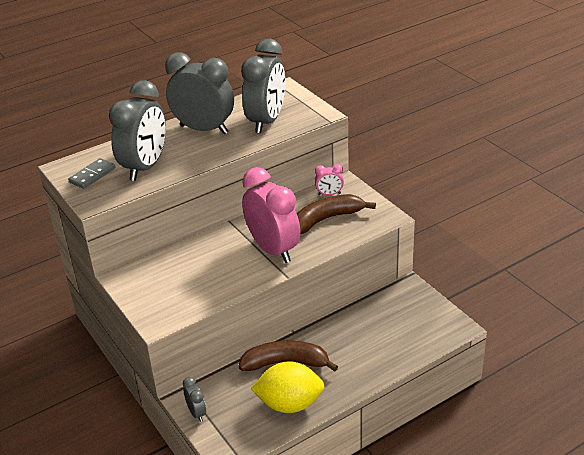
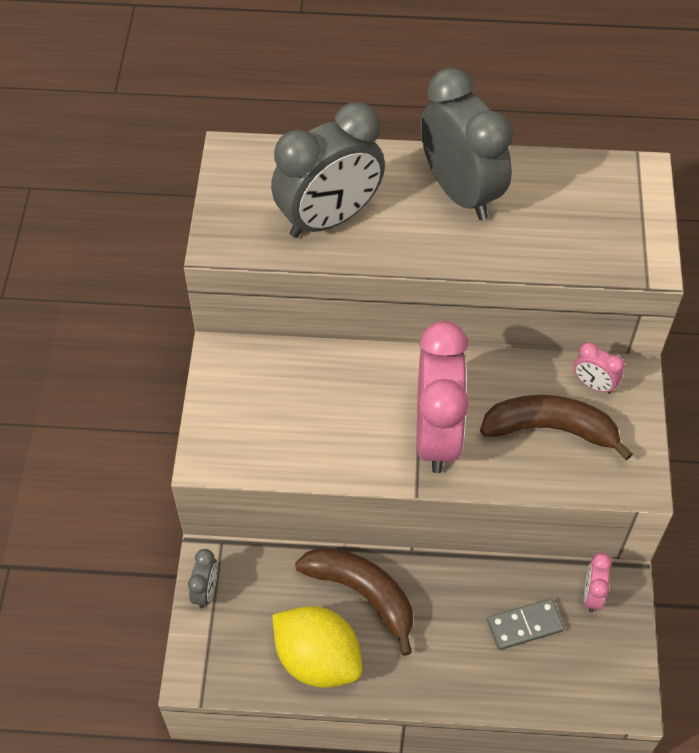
camera: 35 degrees right, 20 degrees up
(92, 175) = (255, 192): grey domino -> grey domino (525, 625)
(266, 121) = (557, 230): grey clock -> none
(399, 298) = (592, 595): none -> pink clock

